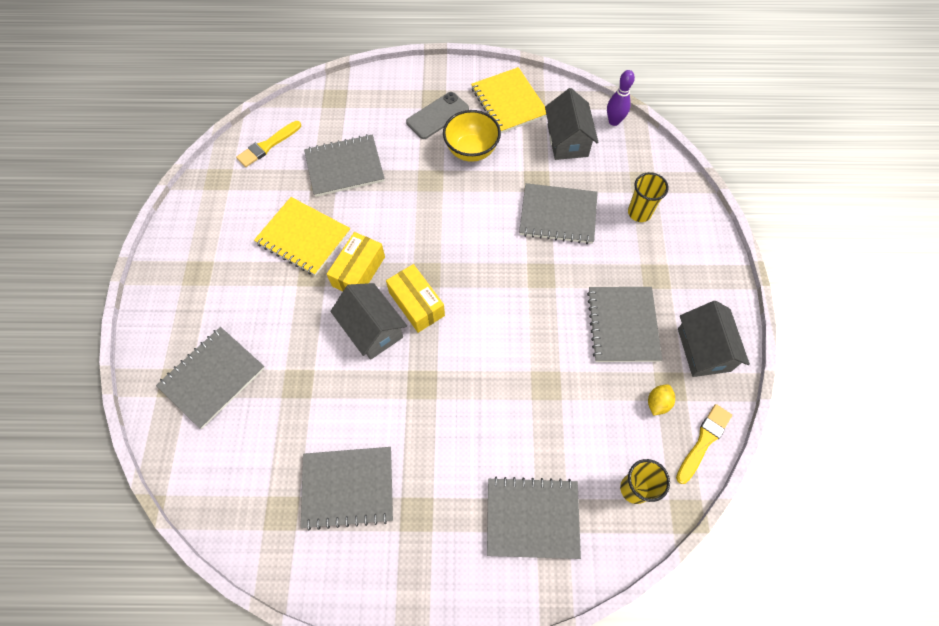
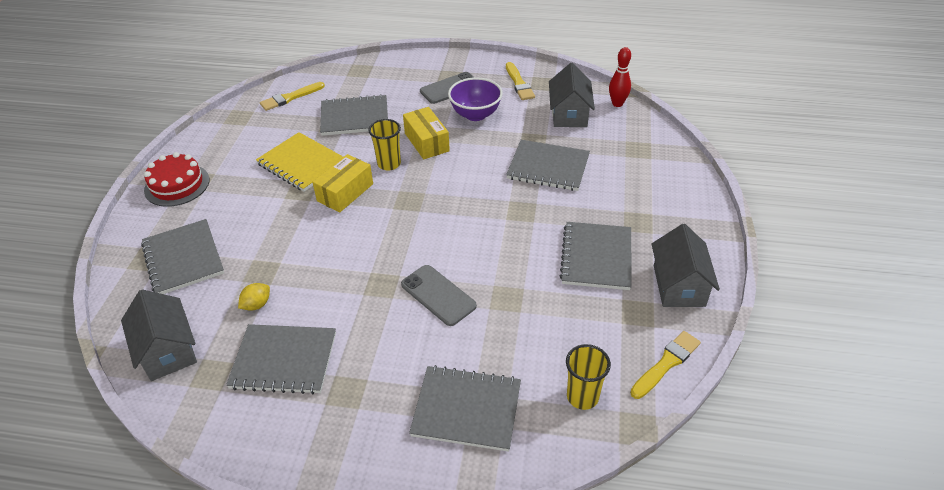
camera: 10 degrees right, 20 degrees down
(177, 281) = (177, 185): none -> red cake
(212, 377) = (183, 259): grey notebook -> grey notebook turned 75 degrees counterclockwise
(372, 329) = (345, 237): grey house -> grey house (167, 350)
(416, 304) = (393, 222): yellow box -> yellow box (426, 142)
(471, 150) = (475, 114): yellow bowl -> purple bowl
(480, 390) = (438, 295): none -> grey phone
(509, 102) = (519, 83): yellow notebook -> yellow brush
(614, 121) = (617, 104): purple bowling pin -> red bowling pin
(639, 213) = (630, 172): yellow cup -> yellow cup (389, 164)
(657, 403) = (621, 325): yellow lemon -> yellow lemon (257, 305)

